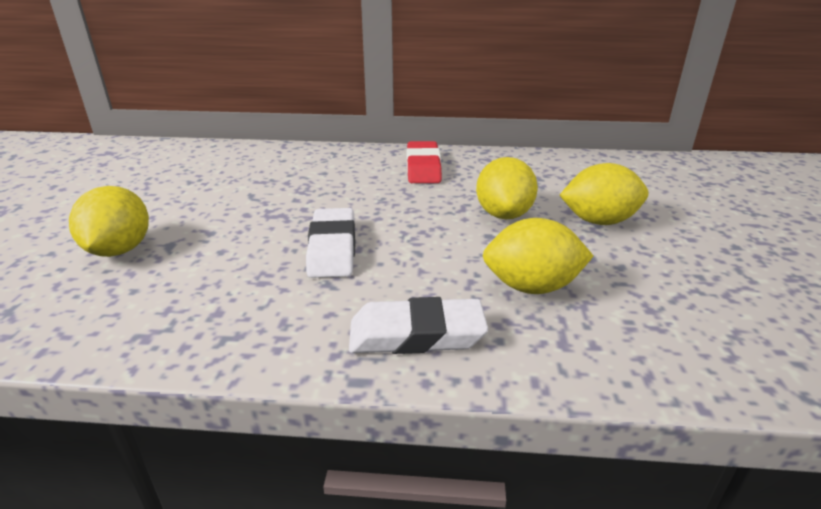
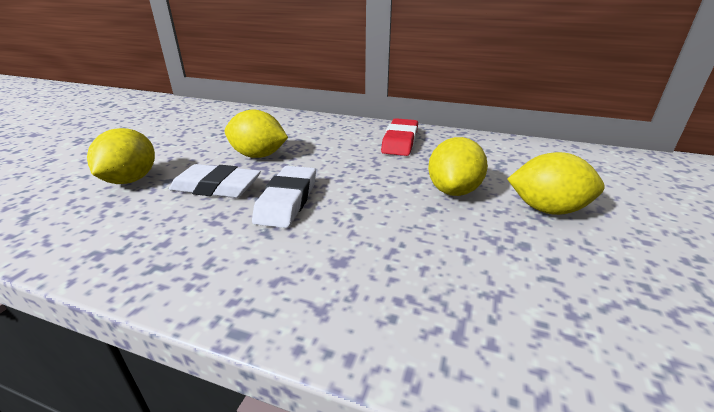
camera: 15 degrees right, 0 degrees up
(416, 334) = (315, 295): white eraser -> white eraser (216, 187)
(531, 287) = (450, 266): yellow lemon -> yellow lemon (258, 156)

